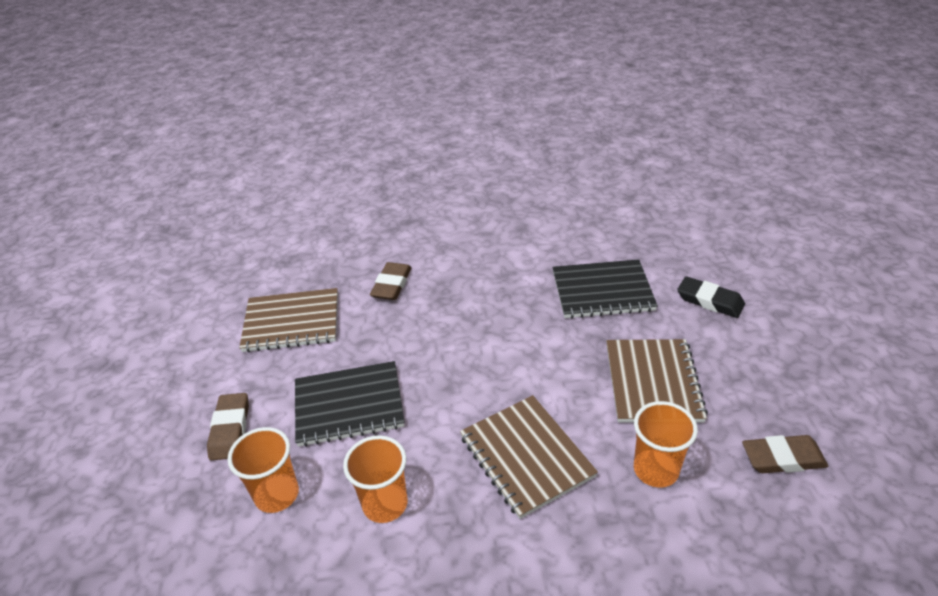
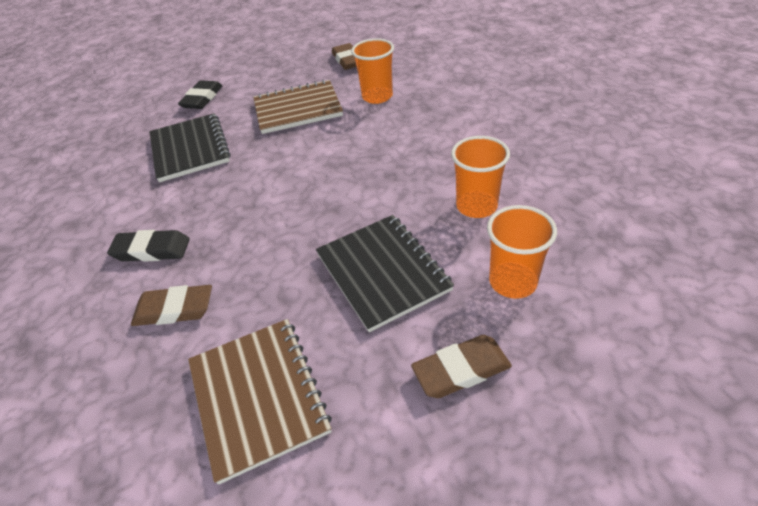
camera: 105 degrees left, 5 degrees up
(463, 271) = (152, 250): none -> black eraser
(526, 456) = (392, 148): brown notebook -> none

